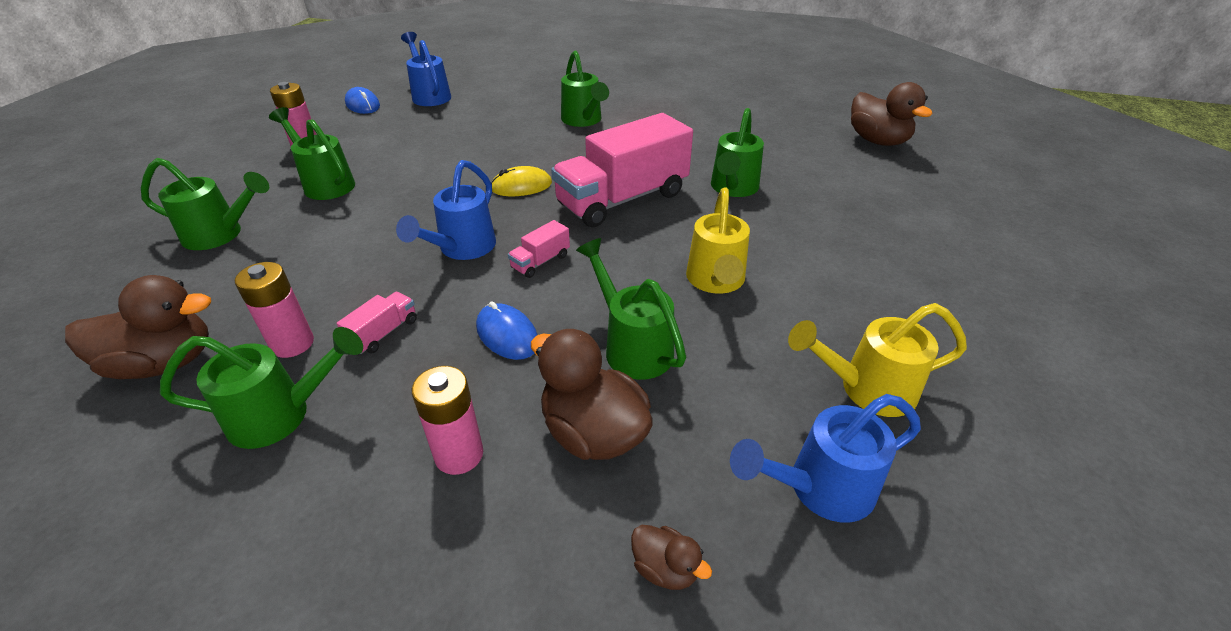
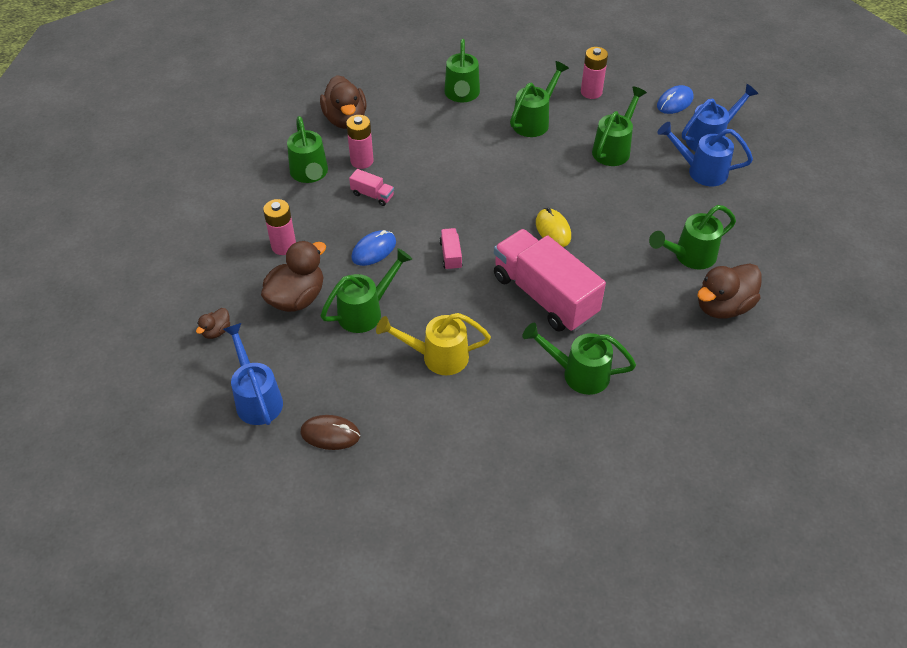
camera: 85 degrees right, 10 degrees up
(411, 141) = (614, 149): none -> green watering can
(462, 249) = (461, 212): blue watering can -> blue watering can (701, 171)
(540, 262) = (451, 255): pink truck -> pink truck turned 45 degrees clockwise
(867, 389) = (330, 434): yellow watering can -> brown mouse
(877, 141) = (717, 517): brown duck -> brown duck (723, 306)

